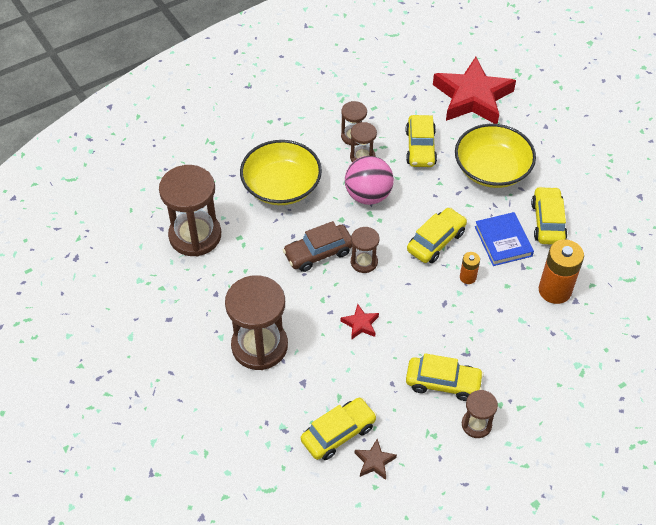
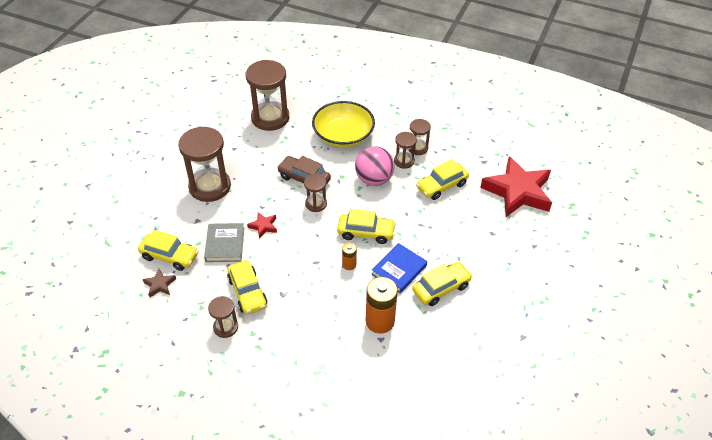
camera: 55 degrees right, 5 degrees down
(360, 372) = (225, 244): none -> grey book
(492, 169) = (460, 233): yellow bowl -> none

